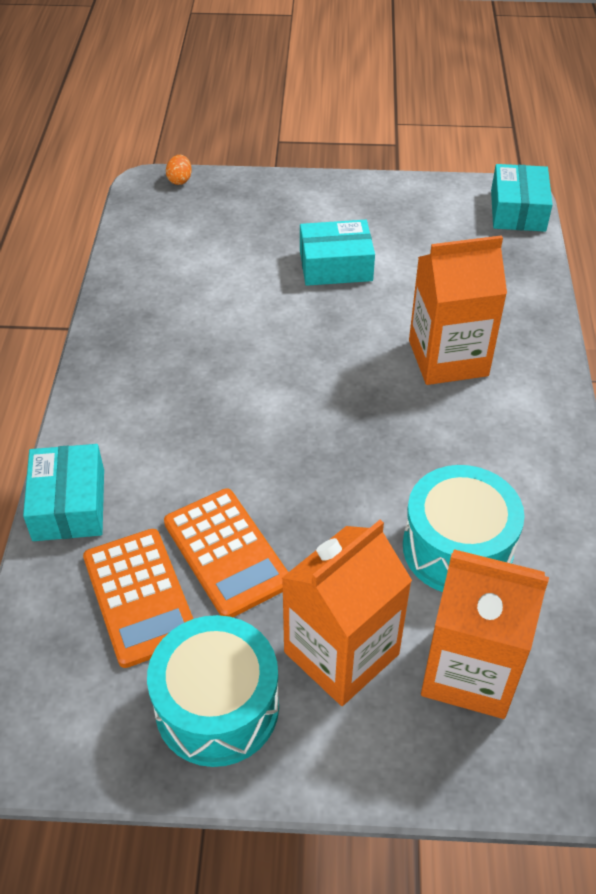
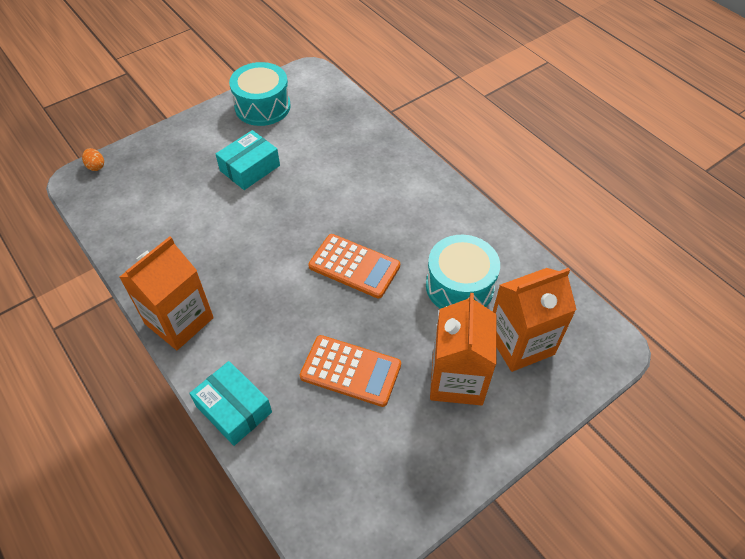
camera: 40 degrees left, 5 degrees up
(139, 597) = (328, 429): orange calculator -> orange calculator (354, 266)
(217, 706) = (425, 453): turquoise drum -> turquoise drum (262, 106)
(448, 358) = (361, 187): orange carton -> orange carton (179, 321)
(517, 210) = (320, 80): turquoise box -> none

